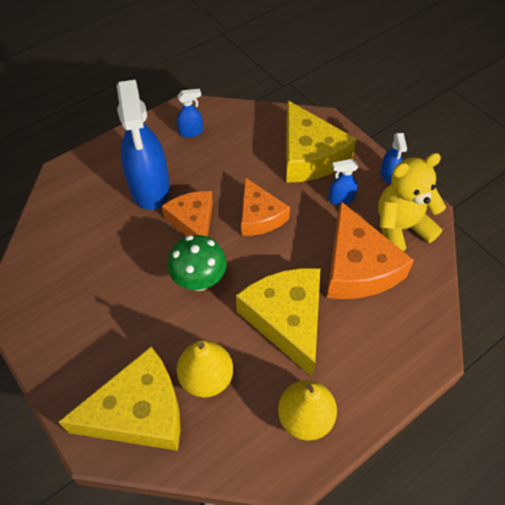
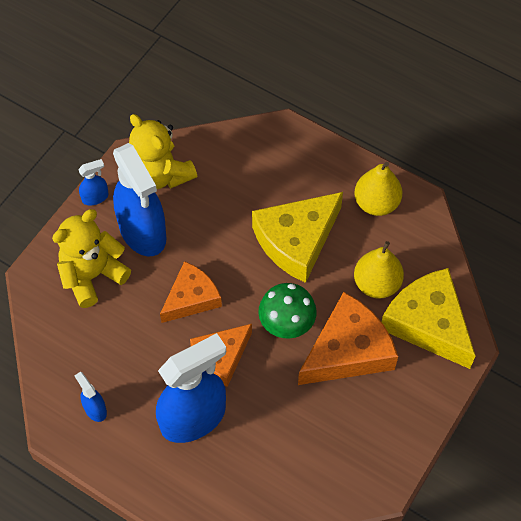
camera: 110 degrees left, 5 degrees up
(309, 156) = (92, 275): yellow cheese -> yellow teddy bear
(340, 199) = (143, 232): blue spray bottle -> blue spray bottle, size x2.31
(357, 267) = (219, 199): orange cheese -> orange cheese (348, 351)

